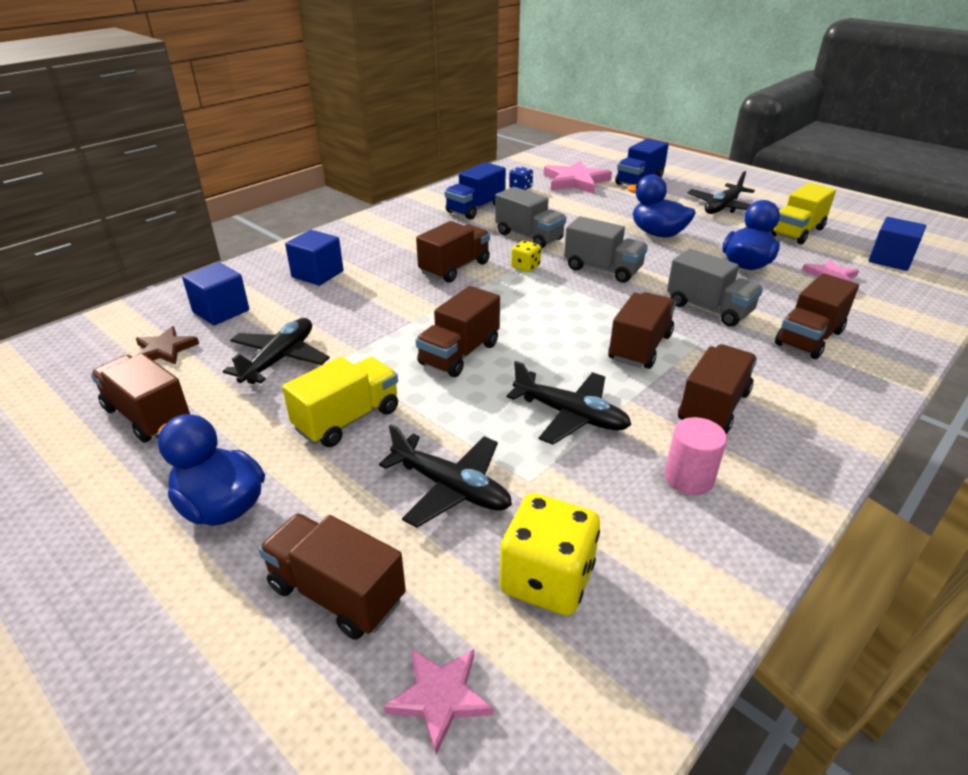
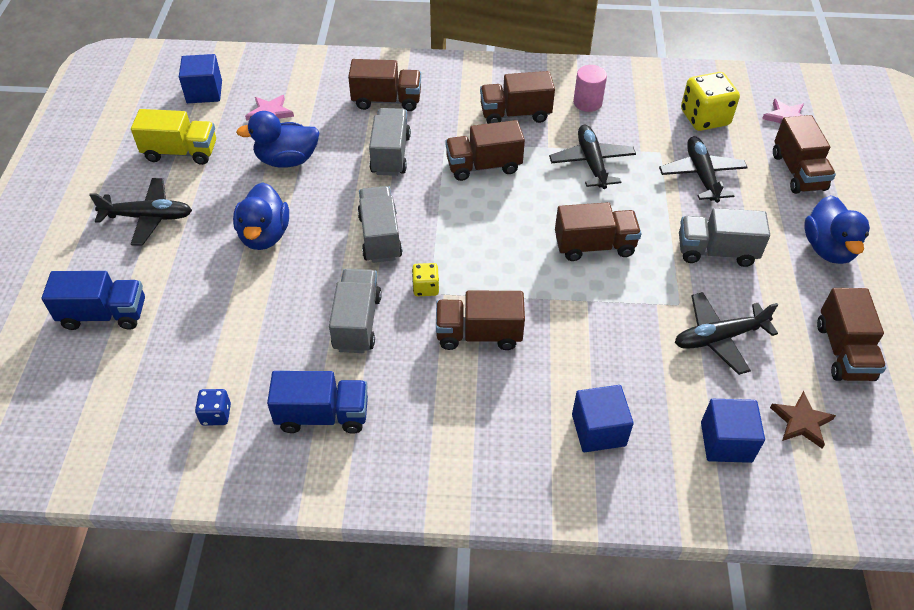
camera: 130 degrees left, 15 degrees up
(347, 419) = (716, 251): yellow truck -> grey truck
(575, 181) = (149, 373): pink star -> none

